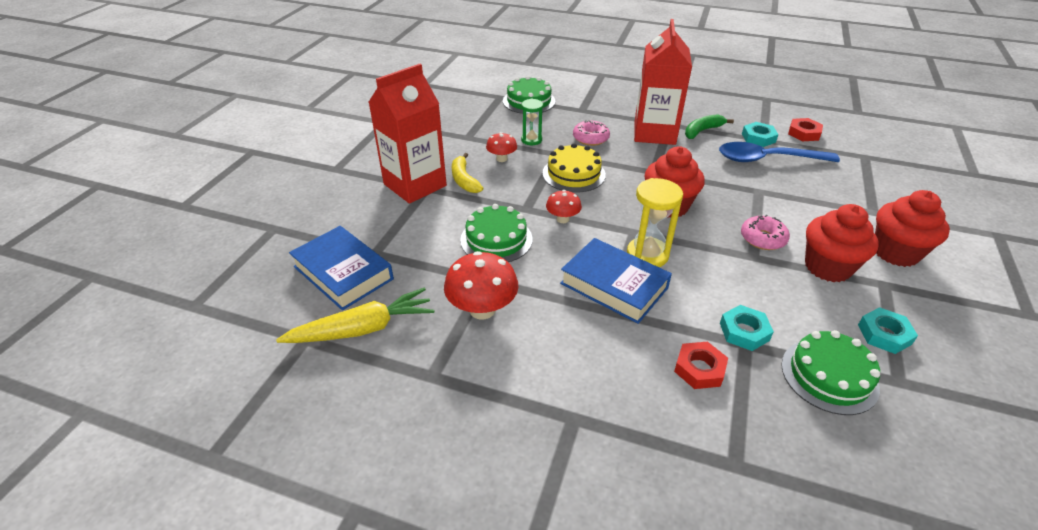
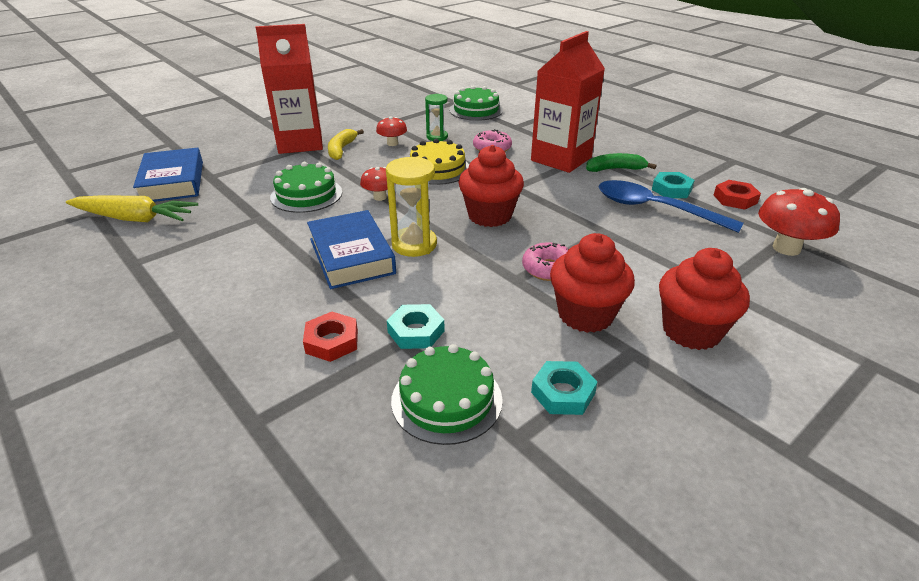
camera: 30 degrees right, 5 degrees down
(482, 309) = (227, 235): red mushroom -> red mushroom (786, 248)

